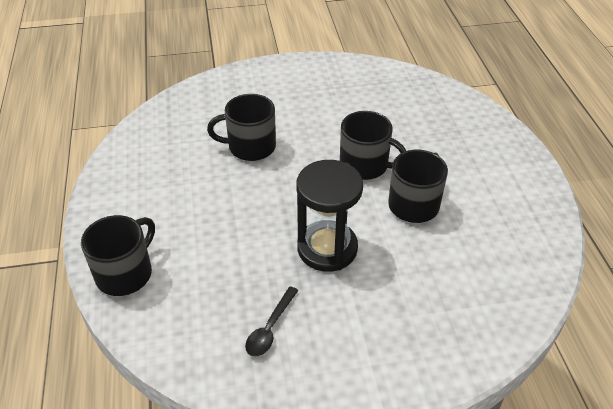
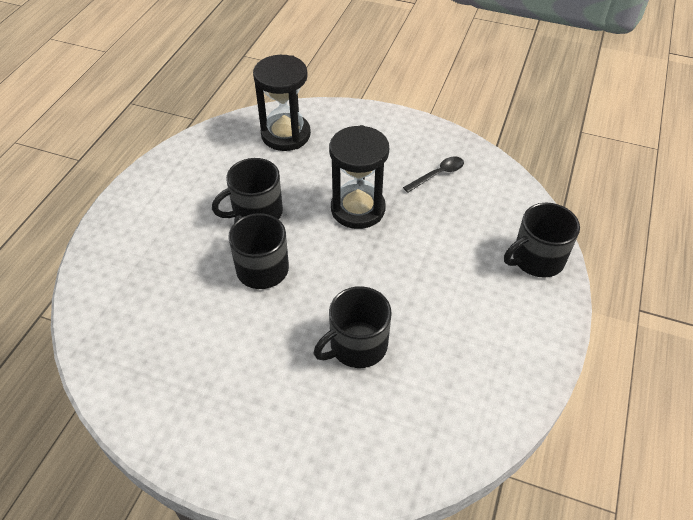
camera: 150 degrees left, 5 degrees up
(250, 147) = (357, 345): black mug -> black mug turned 120 degrees clockwise
(475, 301) = (286, 135): none -> black hourglass

